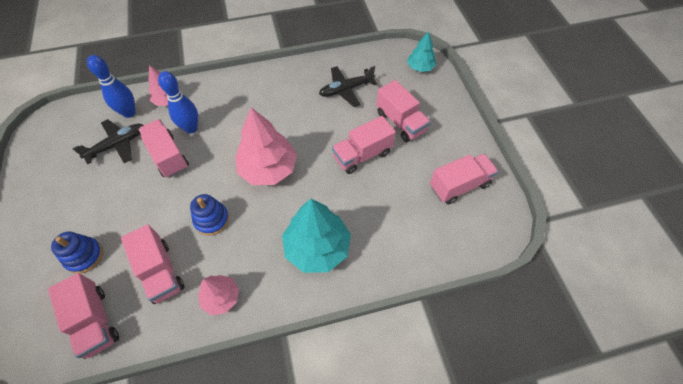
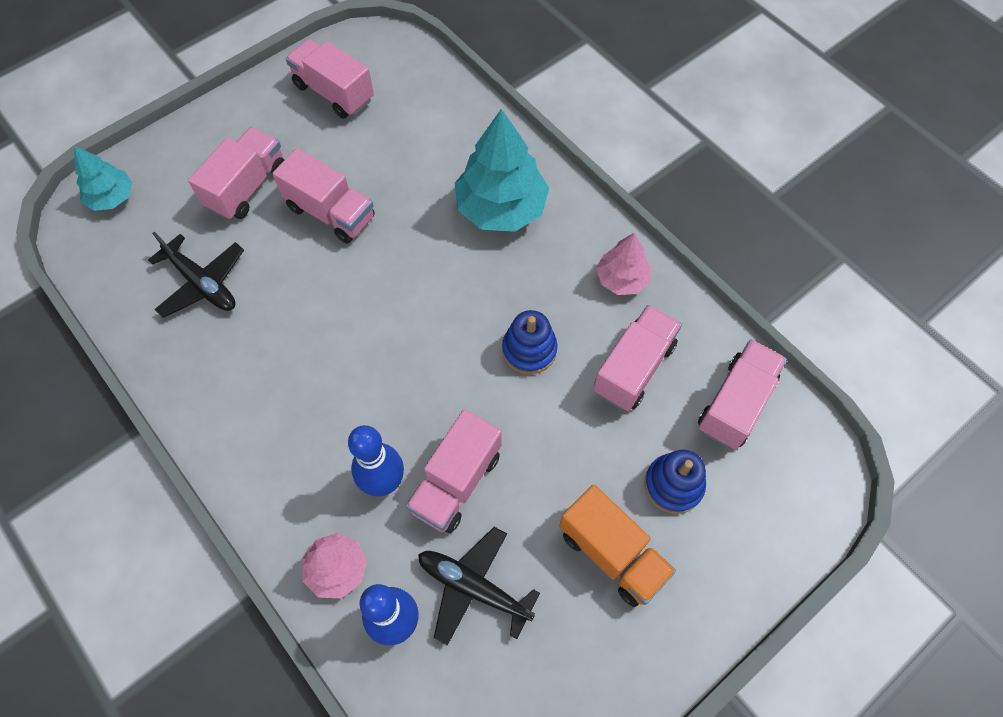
camera: 115 degrees left, 5 degrees up
(80, 208) = (612, 553): none -> orange truck
(268, 169) = (410, 321): pink tree -> none

